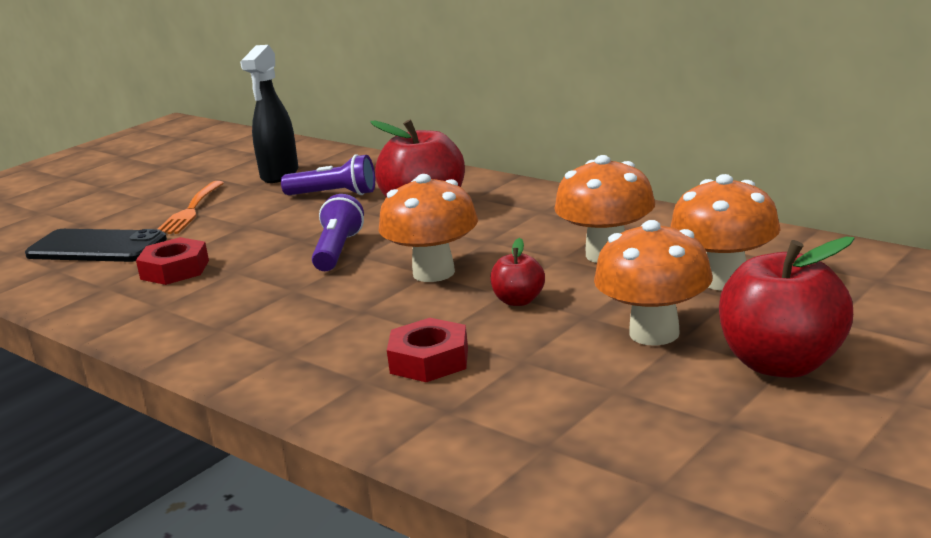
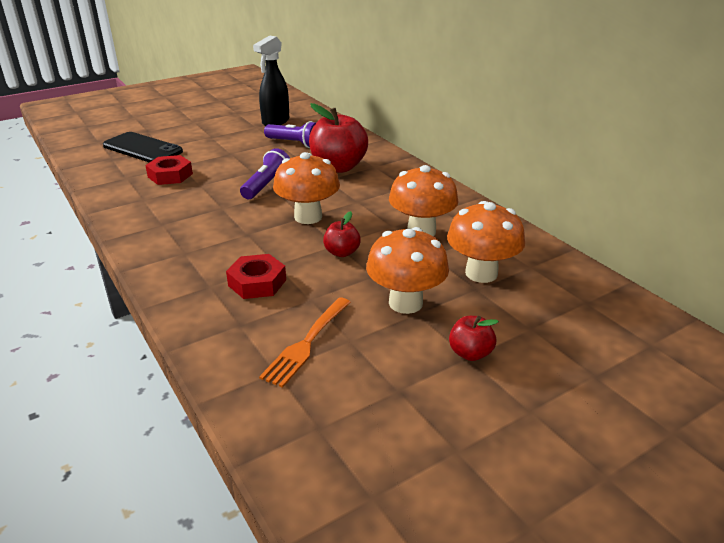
camera: 15 degrees right, 10 degrees up
(190, 210) = (209, 135): orange fork -> orange fork (307, 343)
(782, 364) = (470, 353): red apple -> red apple, size x0.50

